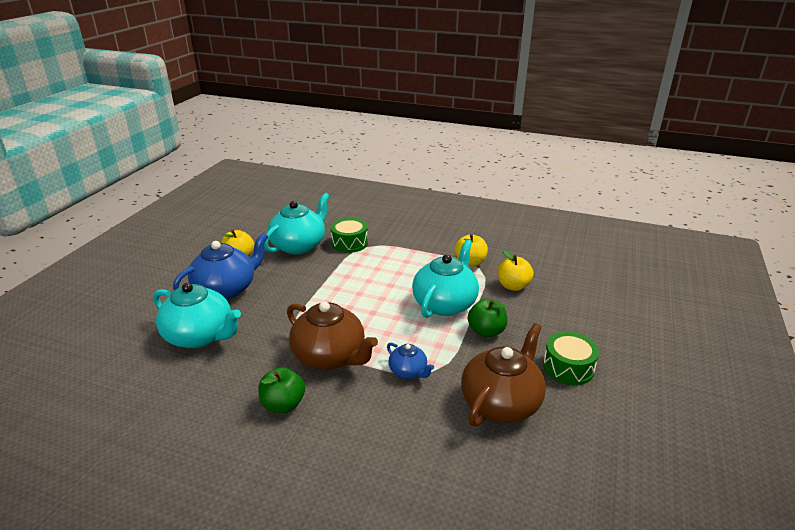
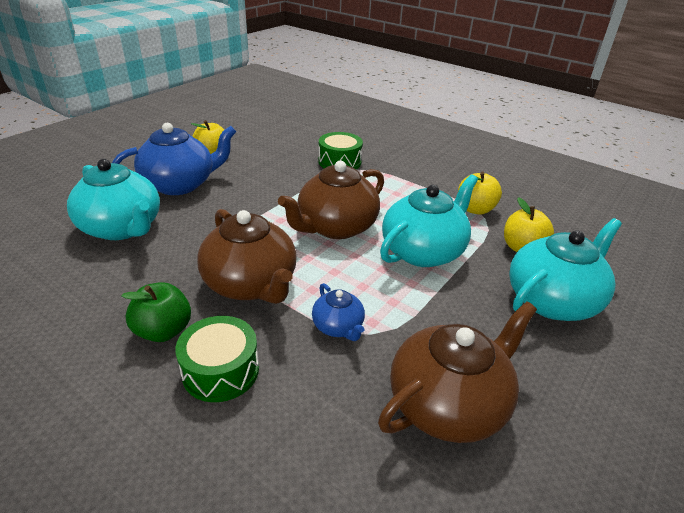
camera: 15 degrees right, 5 degrees up
(299, 245) = (282, 154): turquoise teapot -> turquoise teapot (552, 300)
(372, 298) = (336, 227): none -> brown teapot
(486, 331) = (464, 298): green apple -> none
(568, 367) = (567, 376): green drum -> green drum (221, 370)

